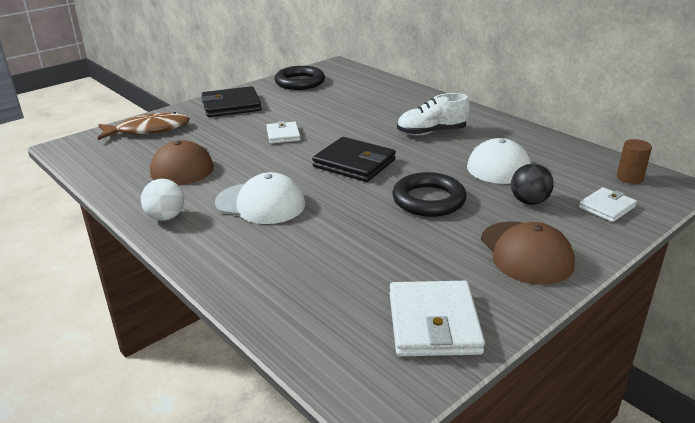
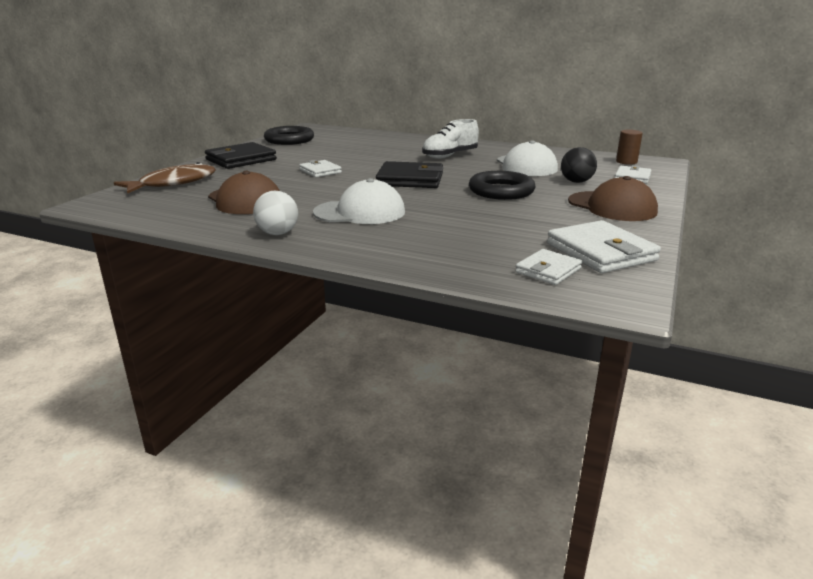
camera: 25 degrees left, 5 degrees down
(349, 335) = (548, 270): none -> white wallet

